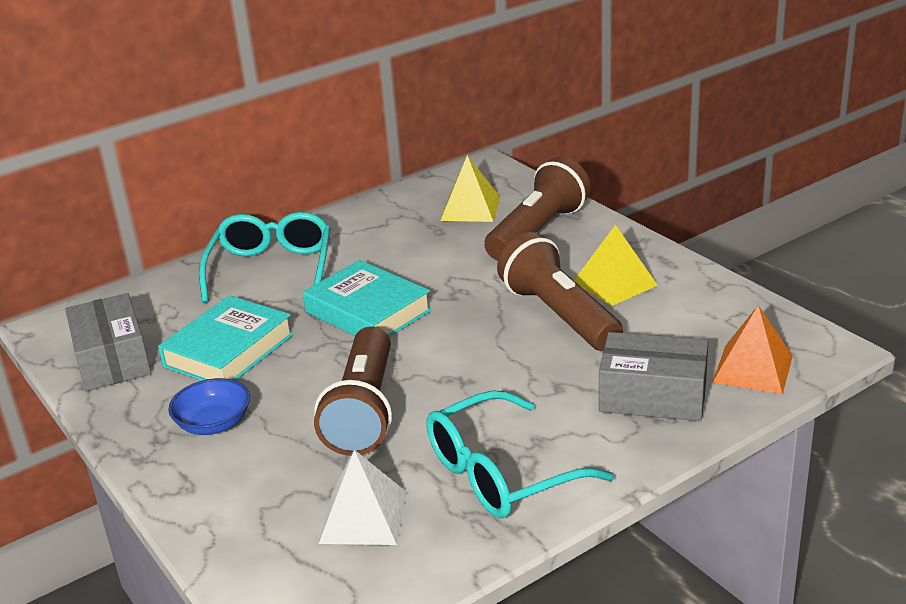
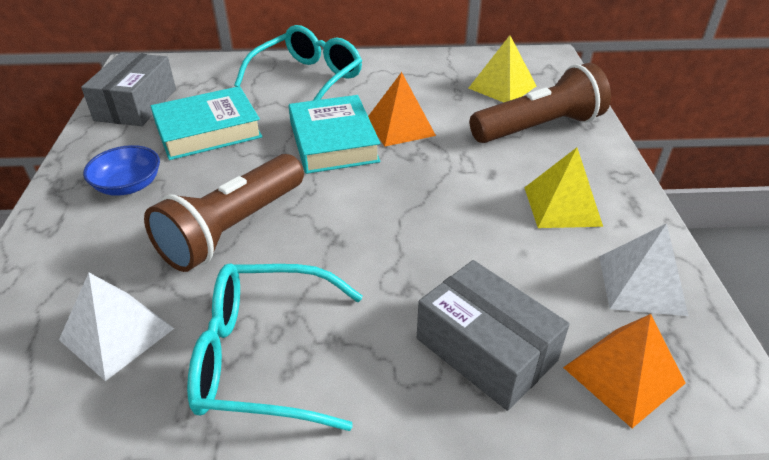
camera: 30 degrees right, 10 degrees up
(415, 276) = (400, 127): none -> orange pyramid
(559, 315) = (480, 215): brown flashlight -> none
(717, 311) = (641, 284): none -> white pyramid

